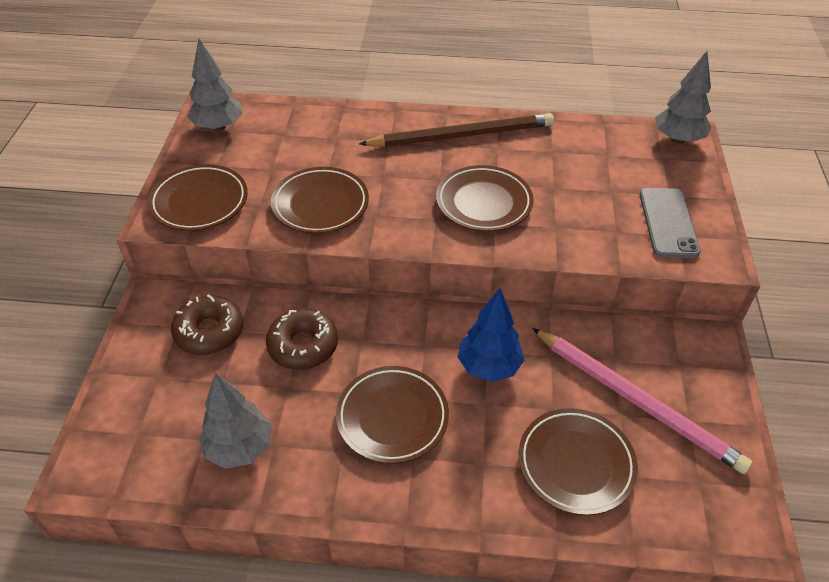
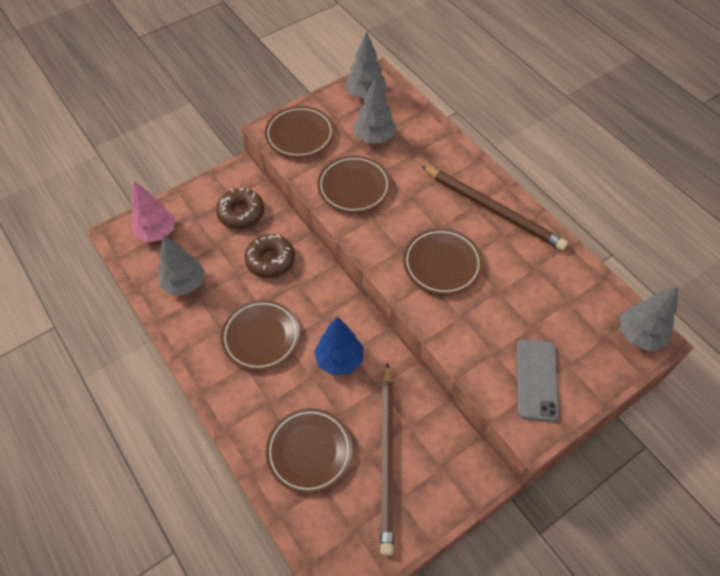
camera: 50 degrees right, 10 degrees up
(132, 430) = (157, 233): none -> pink tree
(280, 154) = (374, 138): none -> grey tree
(637, 401) = (387, 458): pink pencil -> brown pencil
(668, 223) = (536, 380): grey phone -> grey phone turned 45 degrees counterclockwise

